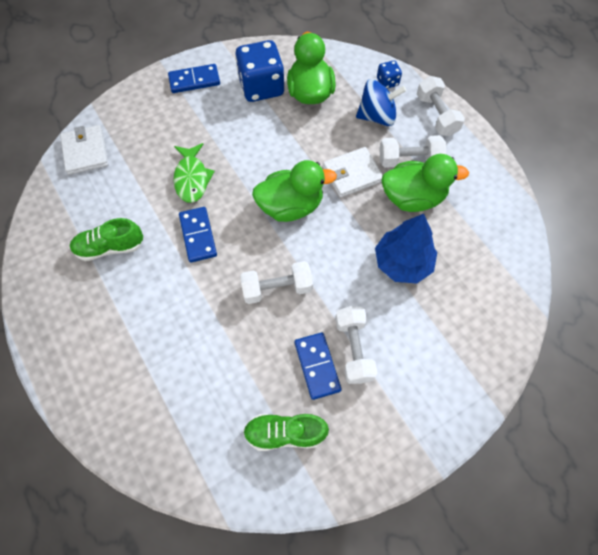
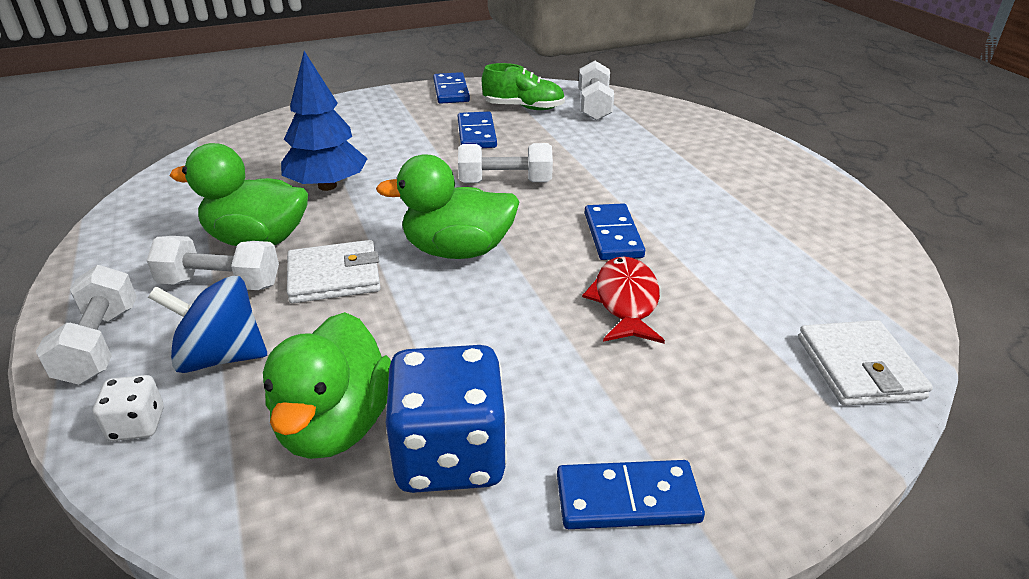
camera: 170 degrees left, 30 degrees down
(110, 247) = (752, 237): green shoe -> none
(192, 178) = (625, 302): green fish -> red fish
(354, 349) = (430, 139): white dumbbell -> white dumbbell (594, 106)
(368, 464) = (451, 91): none -> blue domino
(387, 82) = (137, 425): blue dice -> white dice

